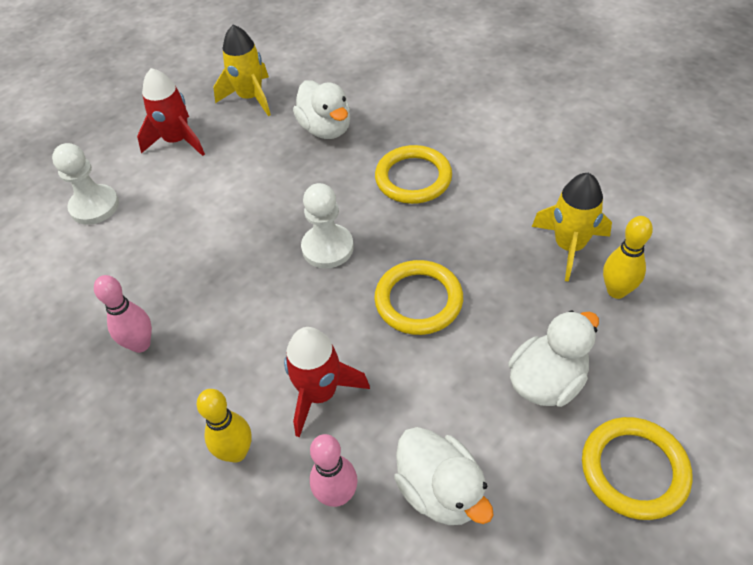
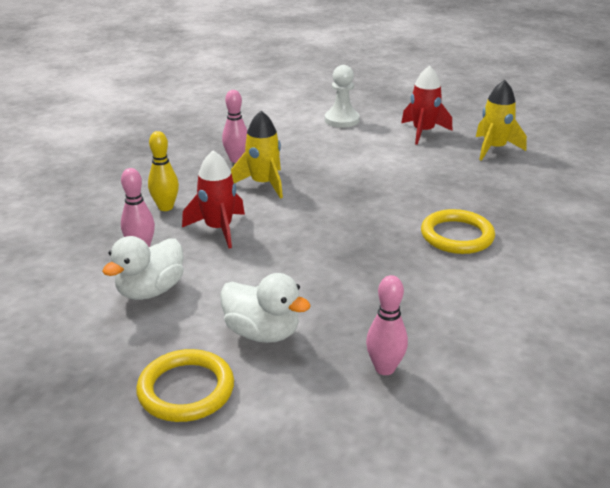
camera: 70 degrees right, 20 degrees down
(326, 129) = (485, 186): white duck -> none
(327, 248) = (353, 209): white pawn -> none
(418, 300) = (320, 257): yellow ring -> none
(569, 246) = (426, 333): yellow rocket -> yellow rocket (263, 184)
(616, 291) = (384, 368): yellow bowling pin -> pink bowling pin

